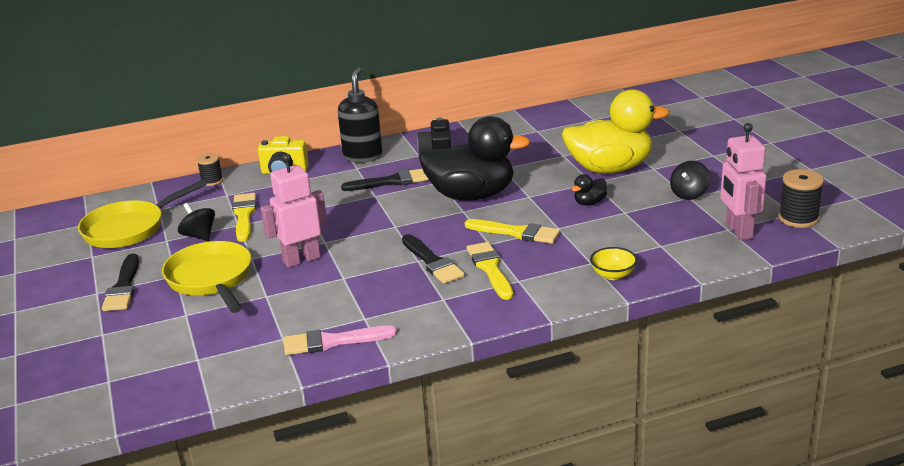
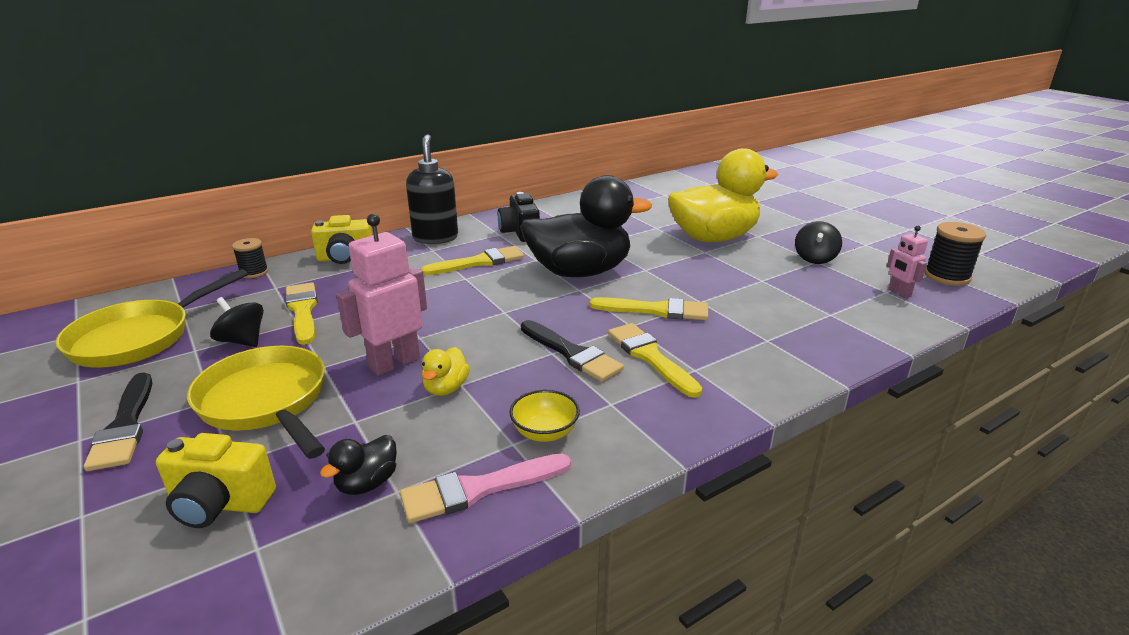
camera: 15 degrees left, 0 degrees up
(179, 335) = (220, 504): none -> yellow camera
(332, 279) = (446, 388): none -> yellow duck
(391, 181) = (479, 262): black brush -> yellow brush
(589, 203) = (717, 273): black duck -> black duck (367, 483)
(613, 275) = (804, 353): yellow bowl -> yellow bowl (545, 432)
(738, 231) = (899, 293): pink robot -> pink robot, size x0.54

